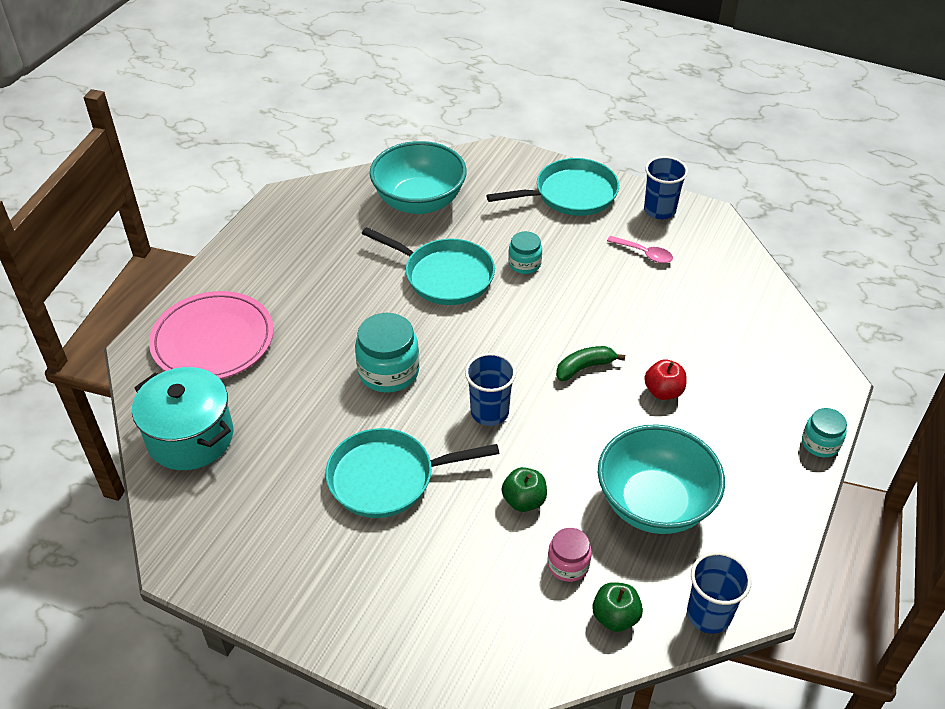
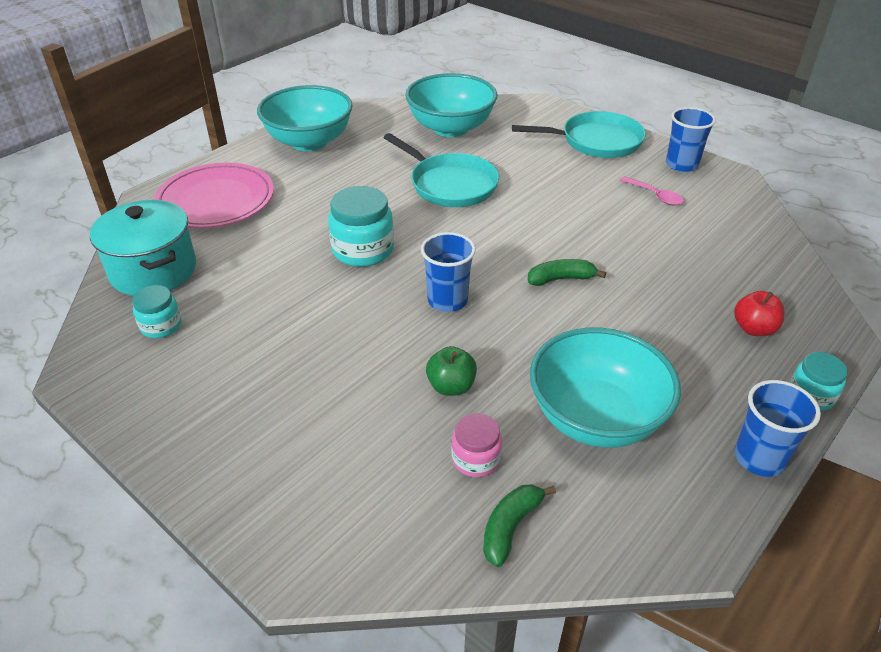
camera: 15 degrees right, 5 degrees down
(277, 246) = (309, 142): none -> turquoise bowl
(387, 478) = (319, 338): turquoise pan -> none
(524, 264) = (531, 187): turquoise jar -> turquoise jar (161, 326)
(615, 617) = (510, 527): green apple -> green banana
(663, 391) = (639, 314): red apple -> red apple (753, 329)
(708, 614) = (626, 550): blue cup -> blue cup (759, 458)

